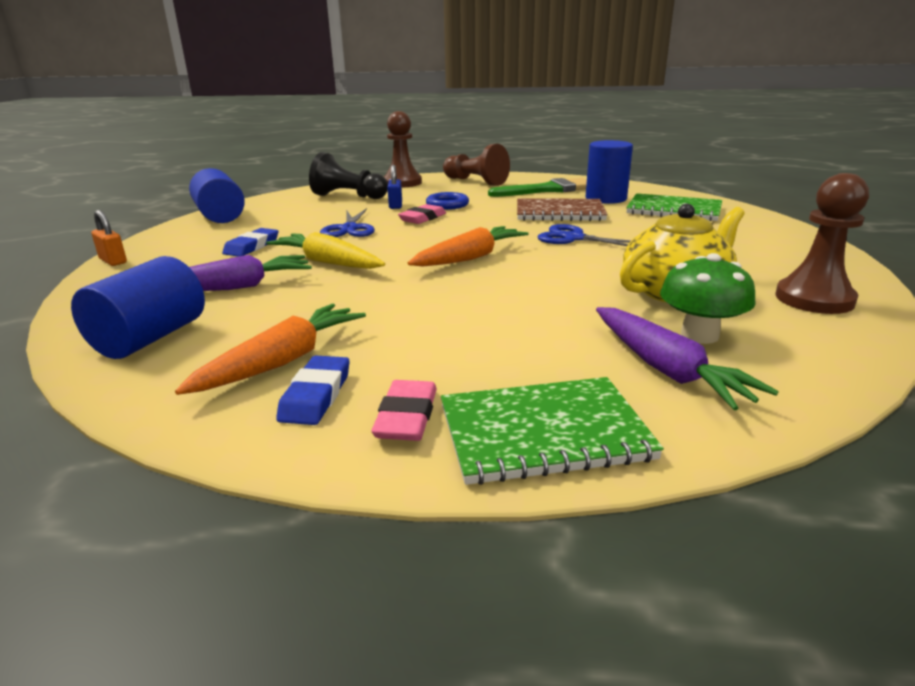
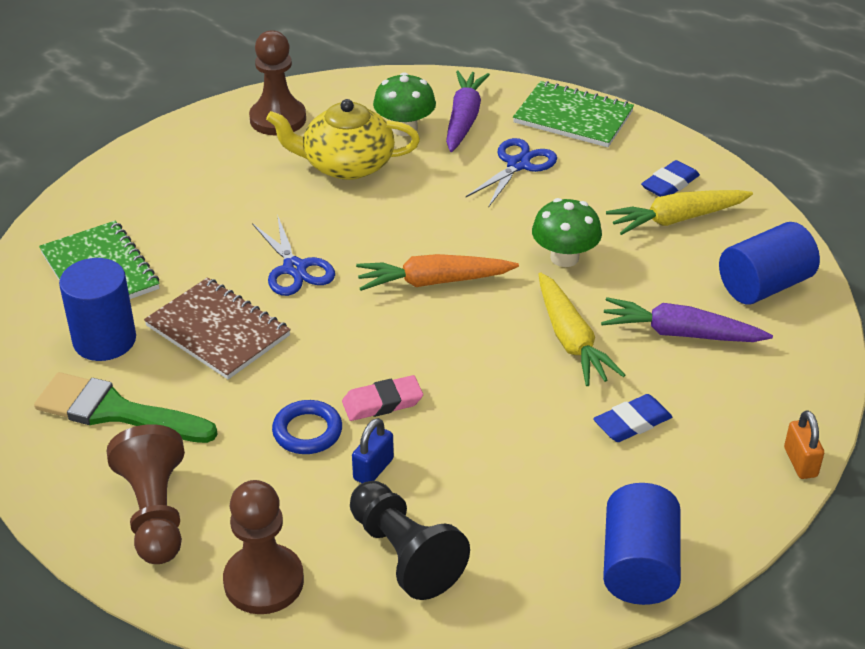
camera: 145 degrees left, 15 degrees up
(282, 361) = (677, 219): orange carrot -> yellow carrot
(349, 229) = (493, 416): blue scissors -> blue scissors (518, 165)
(381, 297) = (564, 257): none -> green mushroom
(406, 416) = (630, 151): pink eraser -> none

